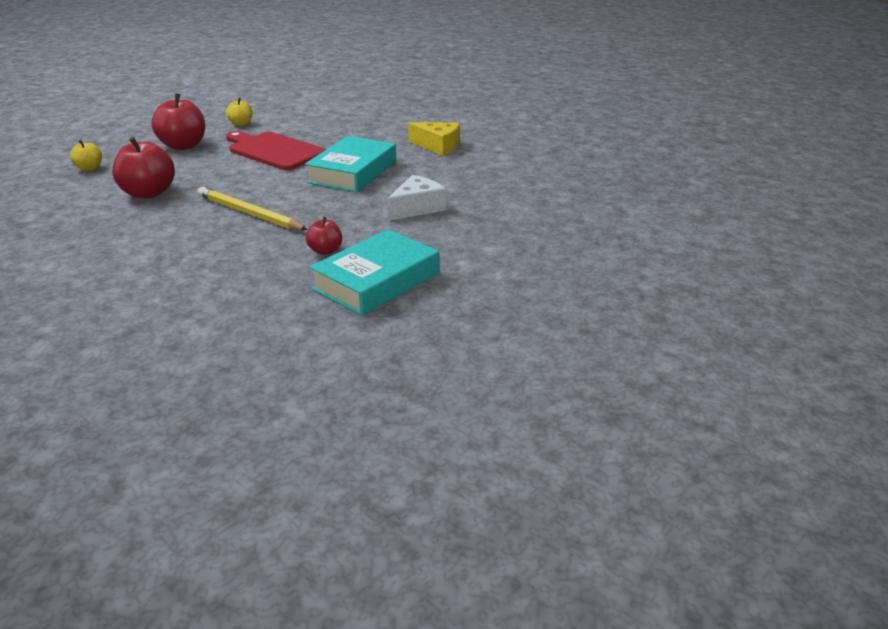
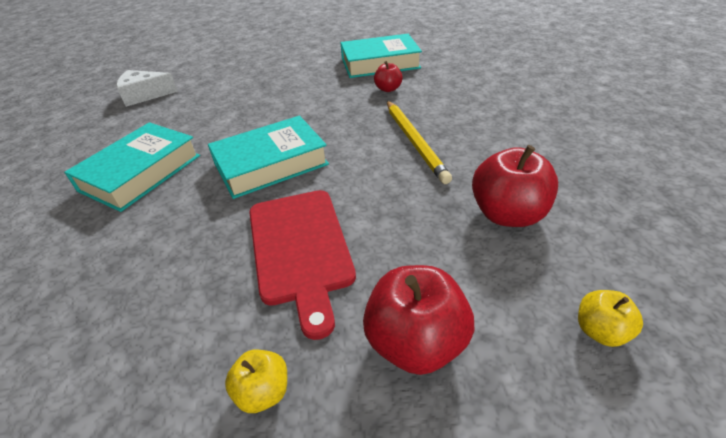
camera: 140 degrees left, 10 degrees up
(417, 208) = (284, 103): white cheese -> white cheese (145, 95)
(438, 146) = (141, 173): yellow cheese -> turquoise book

